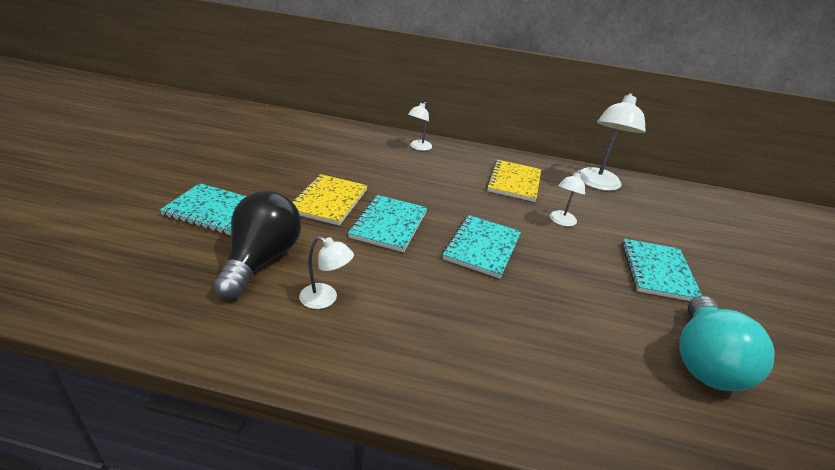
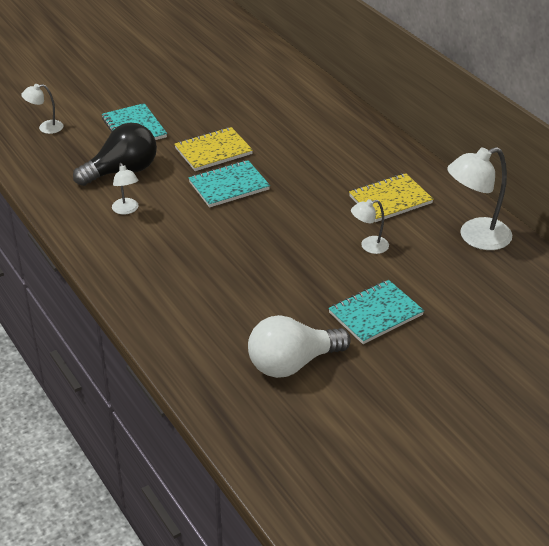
camera: 50 degrees right, 5 degrees up
(418, 147) = (357, 134): white lamp -> white lamp (45, 128)
(482, 247) = (268, 231): turquoise notebook -> none
(704, 361) = (292, 363): turquoise light bulb -> white light bulb

